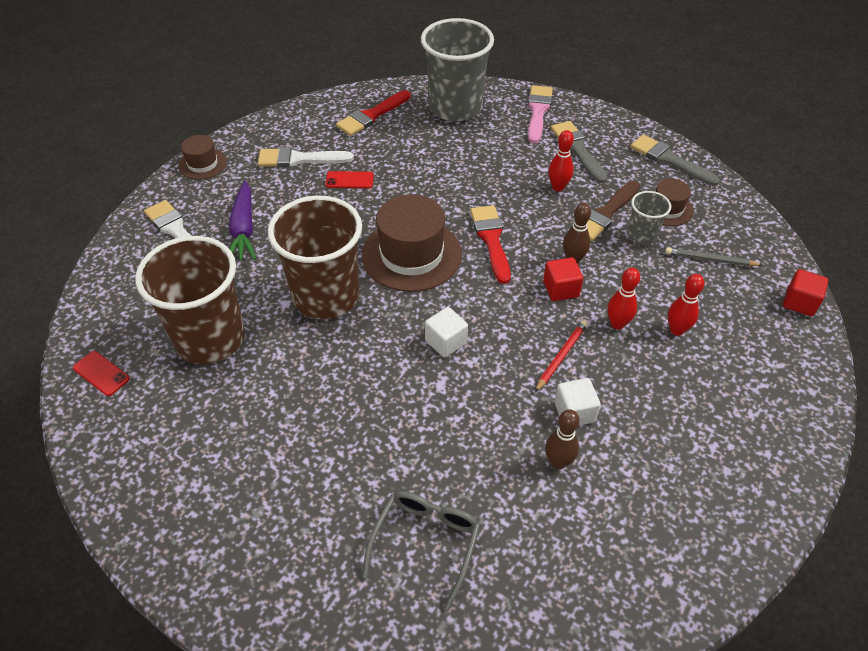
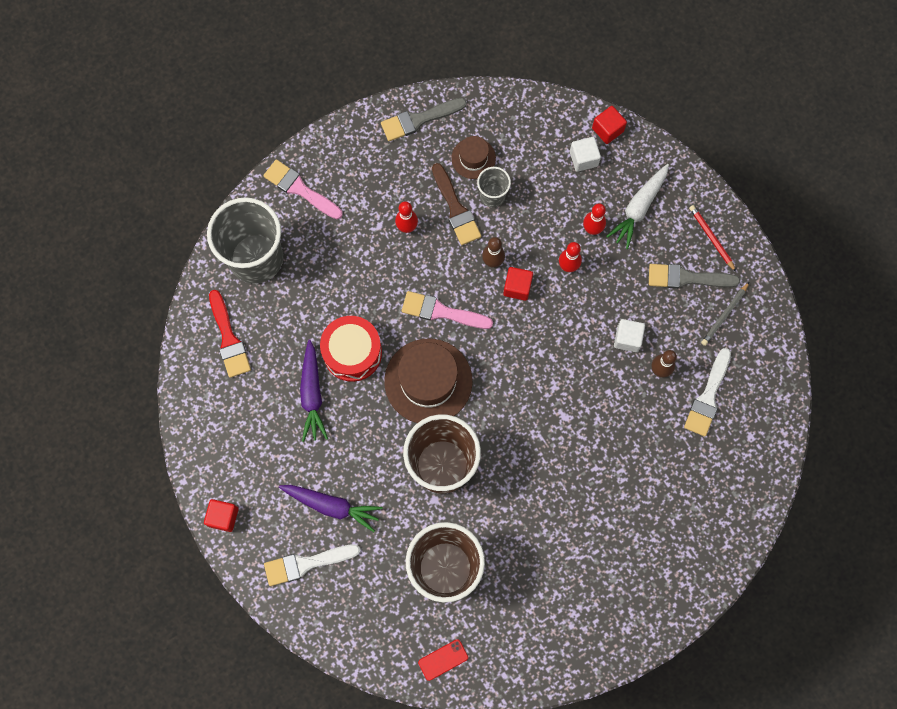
camera: 65 degrees left, 25 degrees up
(202, 164) = (223, 517): brown hat -> red cube
(299, 159) = (260, 427): white brush -> white brush (708, 396)
(349, 180) = (312, 394): red phone -> purple carrot
(407, 192) = (352, 352): none -> red drum
(426, 541) = (679, 479): grey glasses -> none
(446, 342) = (528, 395): white cube -> white cube (583, 159)
(491, 240) = (442, 312): red brush -> pink brush
(561, 356) = (578, 321): red pencil -> red pencil (711, 238)
(577, 149) = (368, 185): grey brush -> grey brush (687, 278)
(710, 259) = (540, 162): grey pencil -> grey pencil (724, 315)
(738, 364) = (638, 208): none -> white carrot

